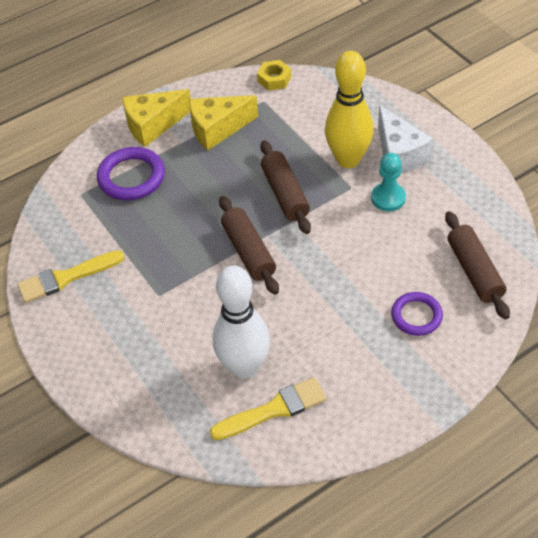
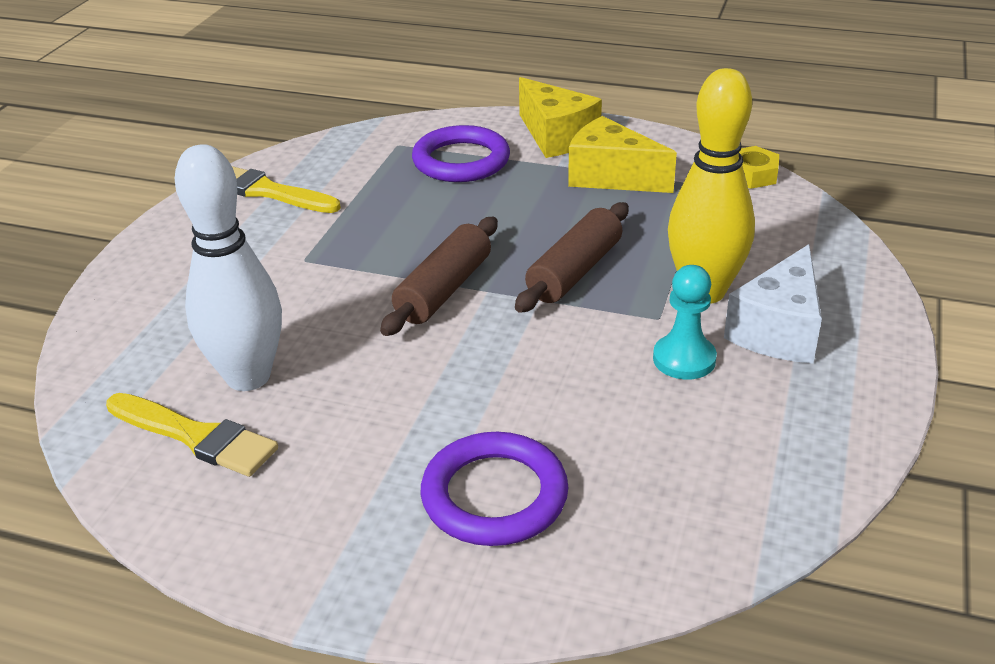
camera: 50 degrees right, 15 degrees down
(153, 125) = (556, 137): yellow cheese -> yellow cheese turned 150 degrees counterclockwise
(416, 316) = (494, 495): purple ring -> purple ring, size x1.51
(474, 271) = (654, 518): brown rolling pin -> none

